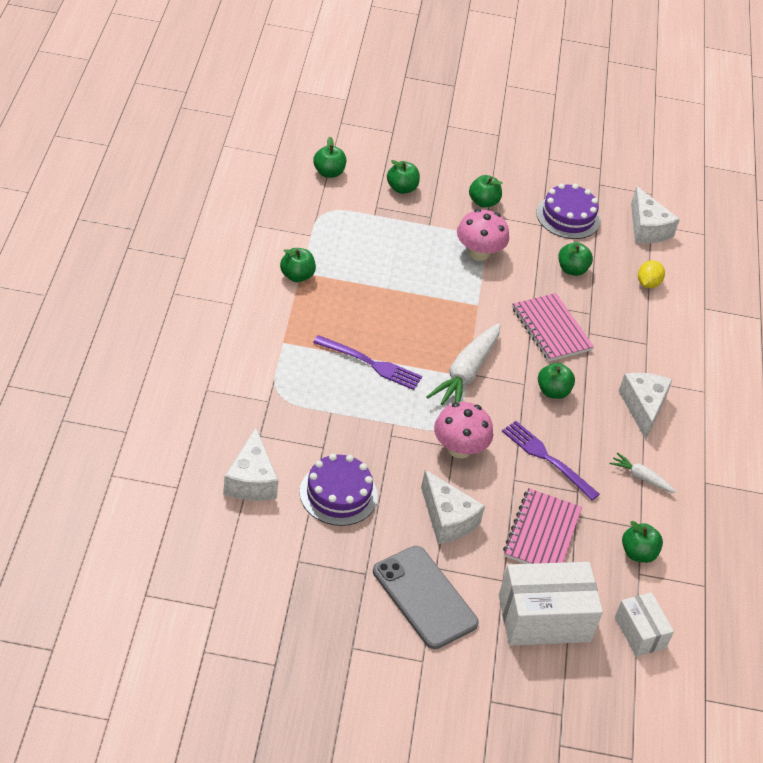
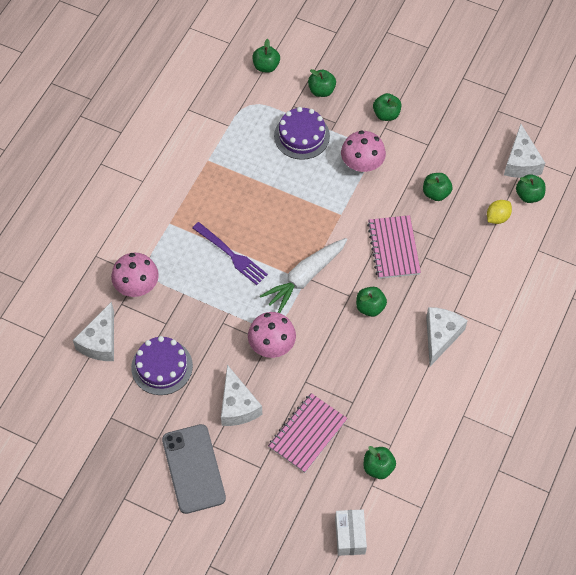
camera: 25 degrees right, 15 degrees up
(271, 413) = (137, 286): none -> pink mushroom
(297, 276) = (203, 163): green apple -> green apple (529, 195)
(544, 618) = (279, 507): white box -> none
(546, 458) = (339, 367): purple fork -> none
(568, 217) = (455, 140): purple cake -> purple cake (302, 136)
(641, 477) = (410, 400): white carrot -> none

